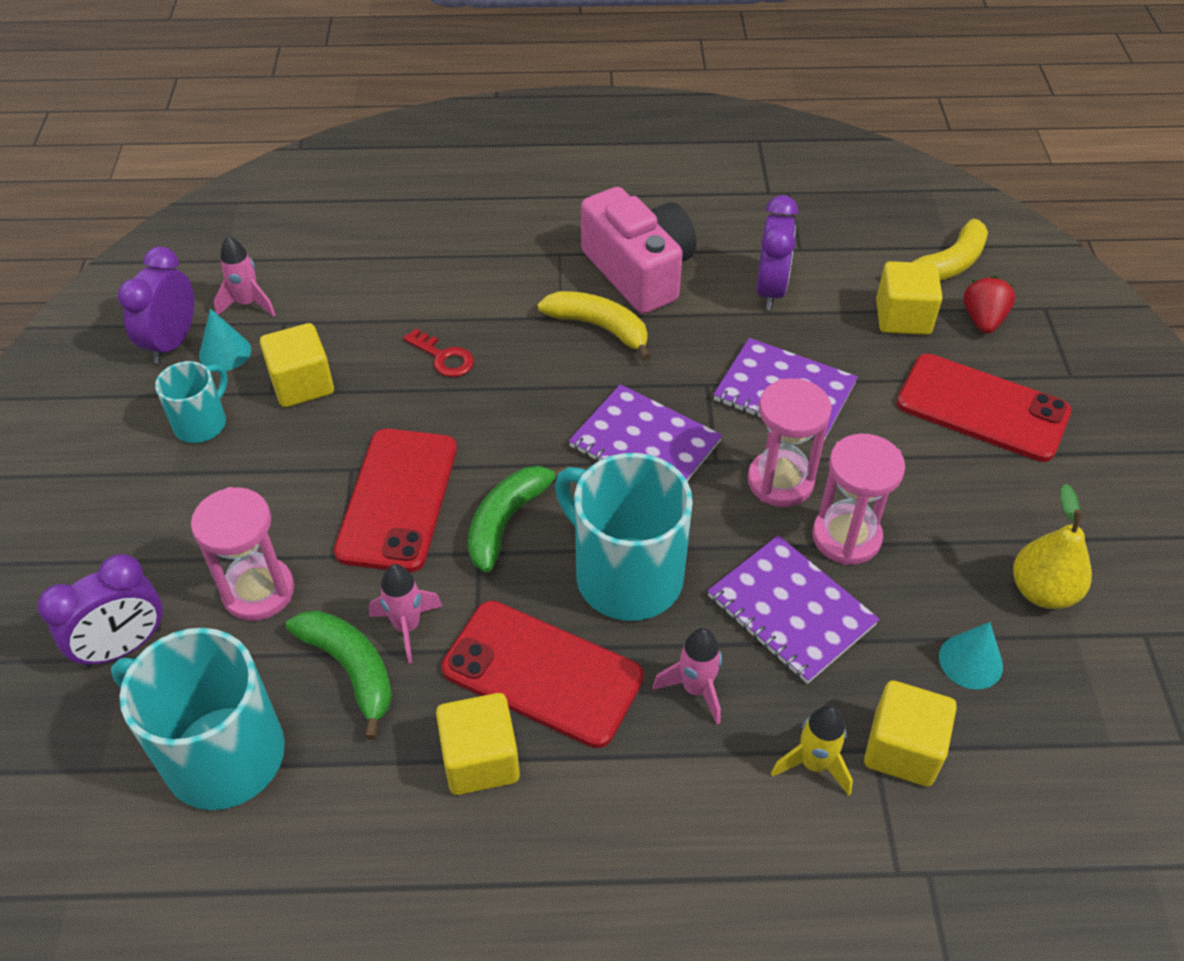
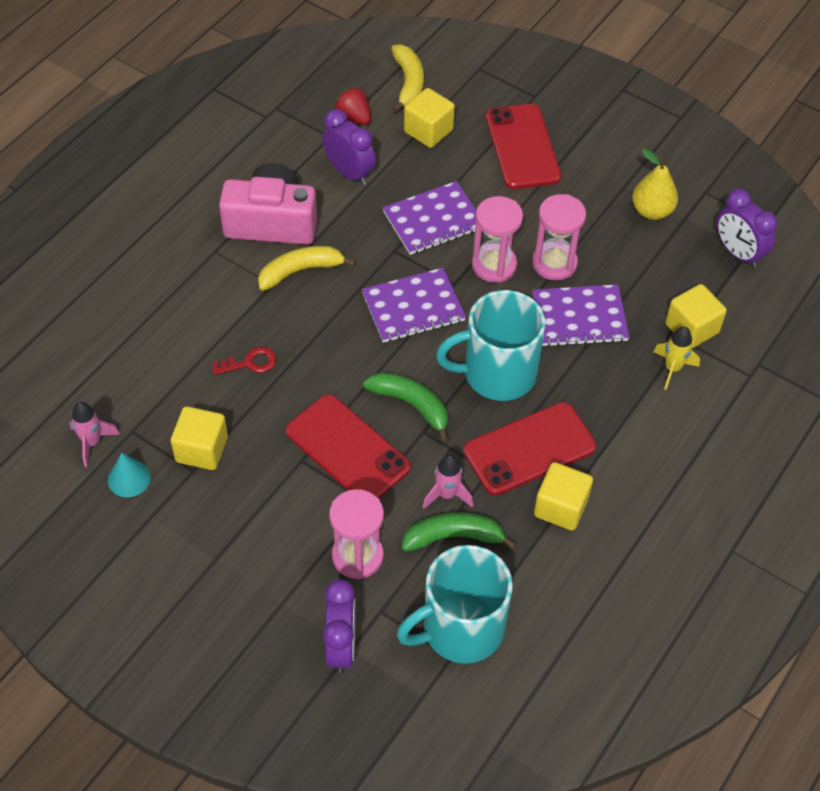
camera: 55 degrees left, 5 degrees up
(172, 342) = (88, 504): purple clock -> purple clock (738, 253)
(202, 423) = (185, 522): turquoise mug -> none
(507, 520) = (411, 405): green banana -> green banana turned 150 degrees clockwise
(695, 689) = (593, 388): pink rocket -> none
(970, 661) = (667, 268): turquoise cone -> none
(982, 408) = (522, 147): red phone -> red phone turned 75 degrees counterclockwise
(983, 320) = (463, 100): red strawberry -> red strawberry (353, 118)

